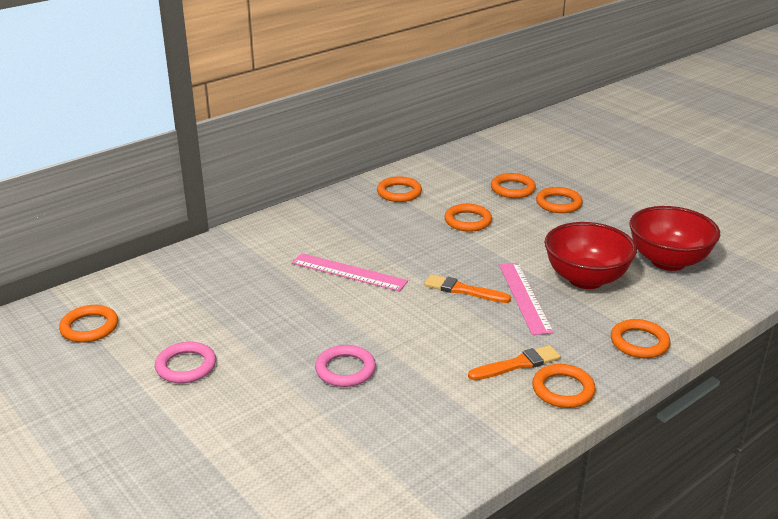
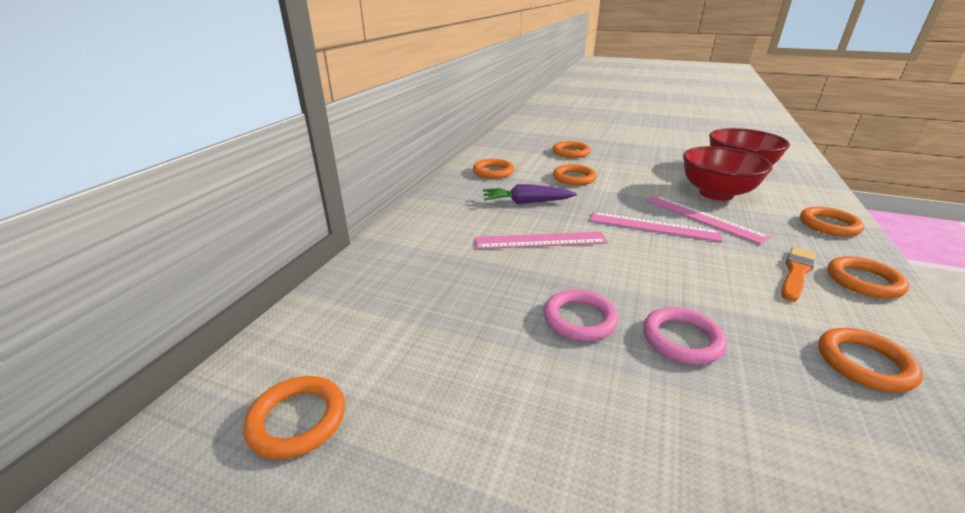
camera: 30 degrees left, 0 degrees up
(186, 366) = (505, 420): pink ring -> pink ring (579, 319)
(385, 234) = (526, 202): none -> purple carrot
(463, 290) = (653, 226): orange brush -> pink ruler
(558, 203) = (614, 154): orange ring -> orange ring (864, 363)

